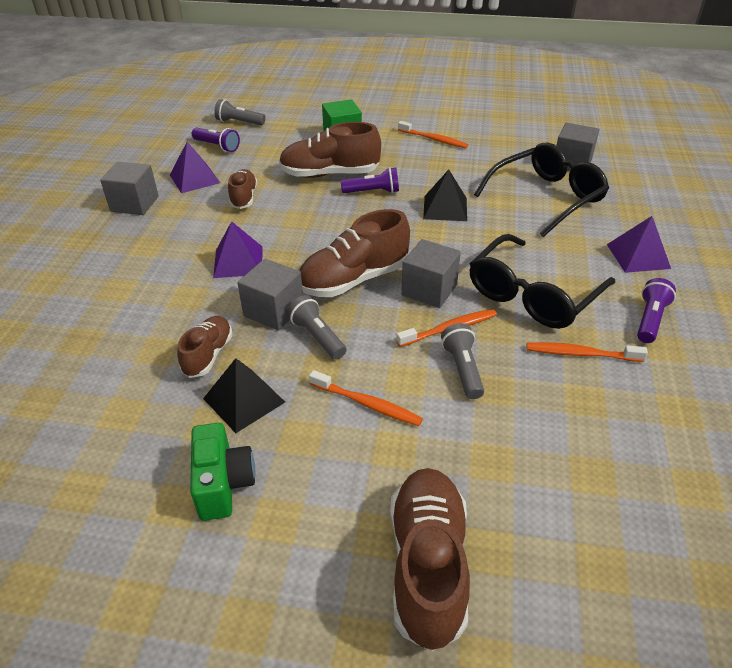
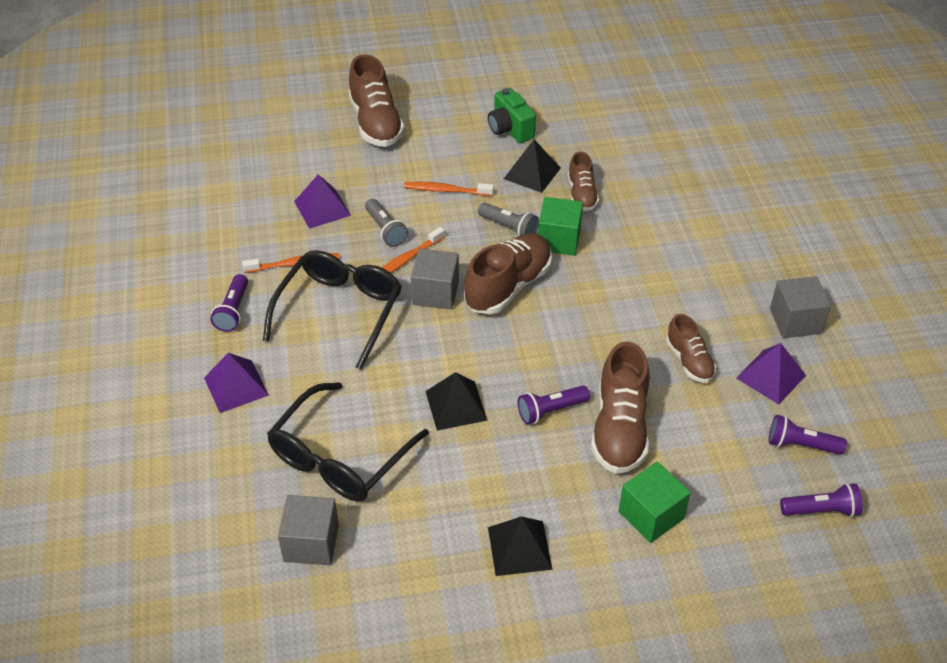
camera: 160 degrees right, 5 degrees up
(238, 261) = (626, 279): purple pyramid -> purple pyramid (322, 208)
(239, 122) = (821, 510): grey flashlight -> purple flashlight
(273, 311) = (558, 240): grey cube -> green cube
(329, 174) = (619, 429): brown shoe -> brown shoe turned 120 degrees clockwise
(433, 139) = (519, 548): orange toothbrush -> black pyramid

